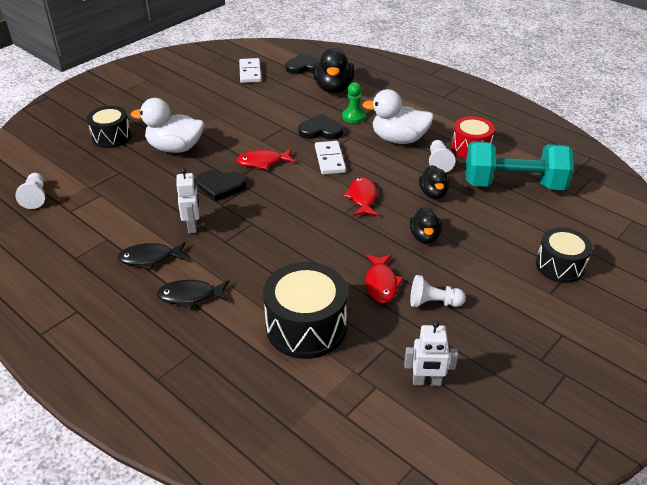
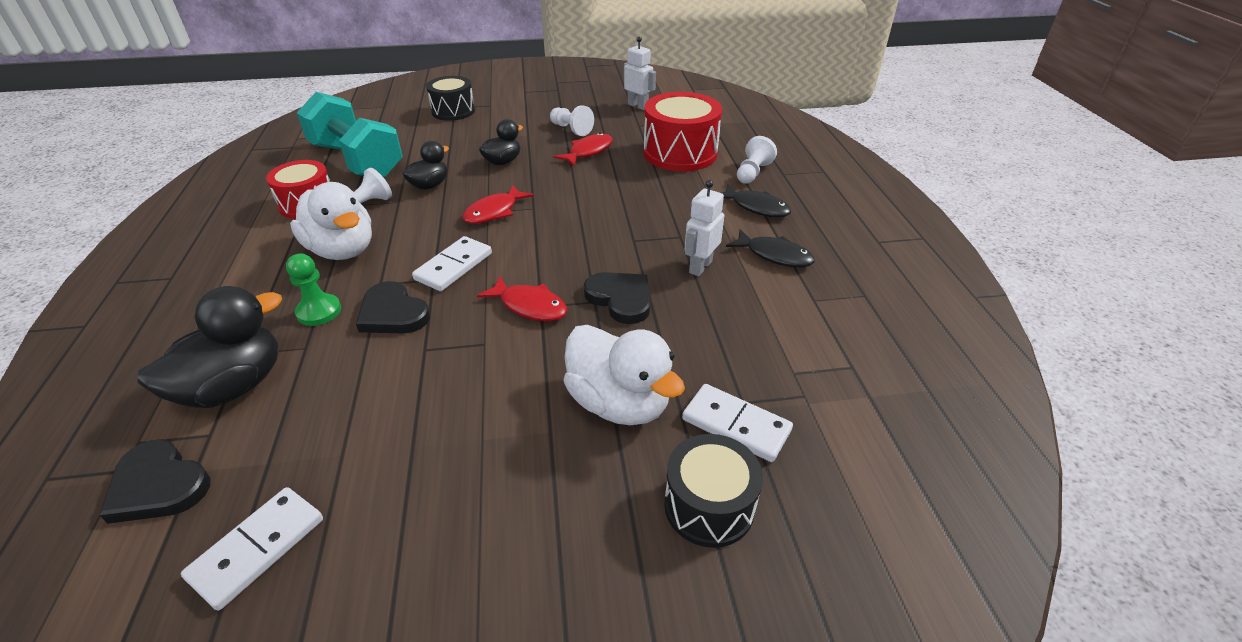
camera: 140 degrees left, 0 degrees up
(35, 197) = (905, 424): white pawn -> white pawn (752, 173)
(117, 163) = (736, 425): none -> white domino
(306, 327) = (680, 153): black drum -> red drum

